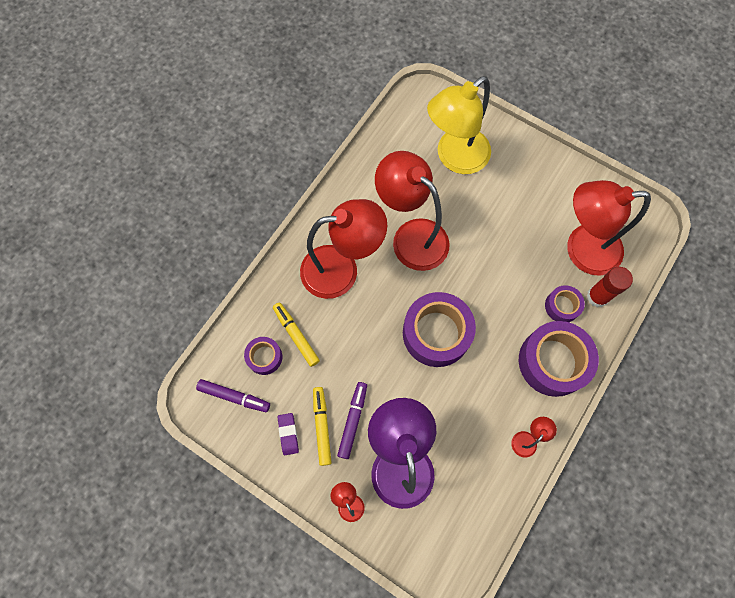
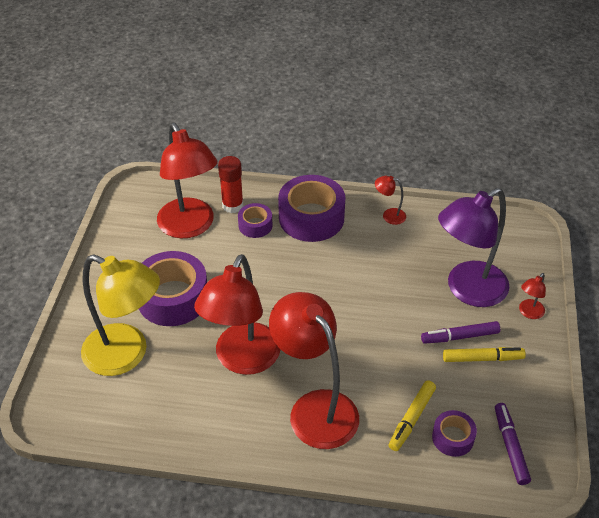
camera: 115 degrees left, 25 degrees down
(288, 434) = (509, 382): purple eraser -> none
(322, 426) = (482, 358): yellow marker -> yellow marker turned 150 degrees counterclockwise
(436, 333) = (335, 304): purple tape -> purple tape (173, 298)

